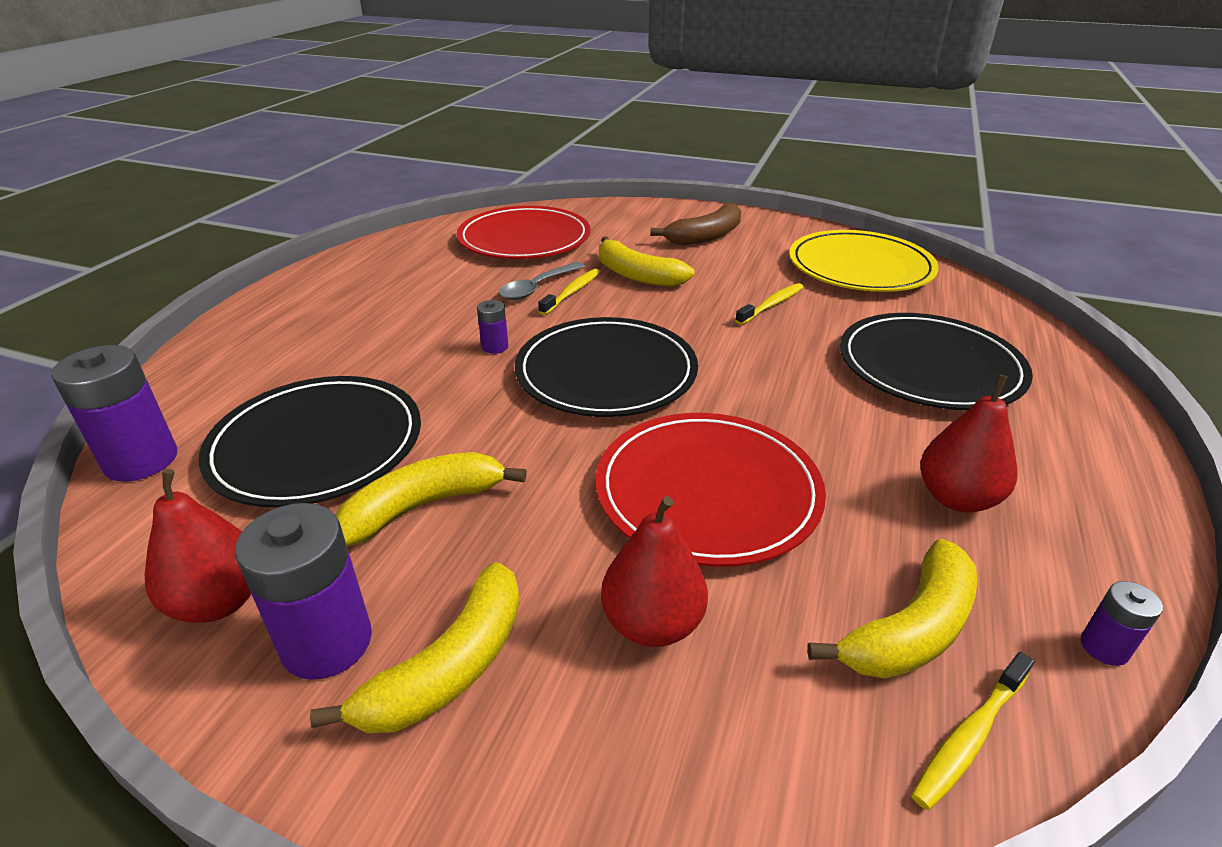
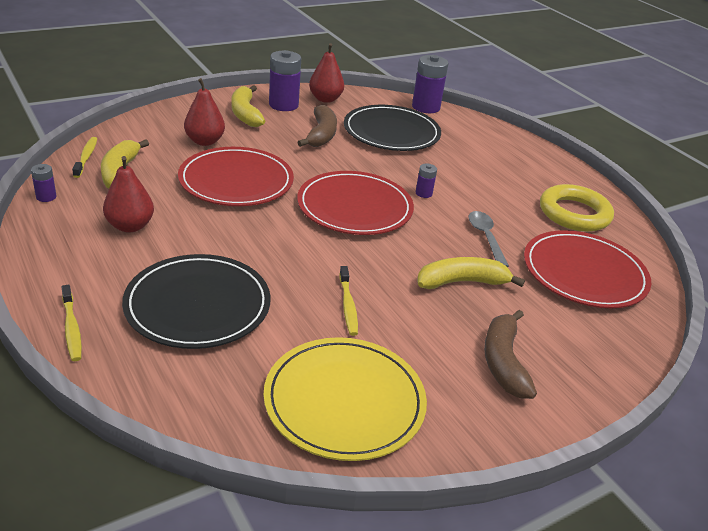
camera: 125 degrees right, 0 degrees up
(408, 264) = (574, 214): none -> yellow ring
(423, 506) = (321, 135): yellow banana -> brown banana
(572, 292) = (464, 245): yellow toothbrush -> yellow toothbrush (72, 328)
(606, 372) = (355, 207): black plate -> red plate

